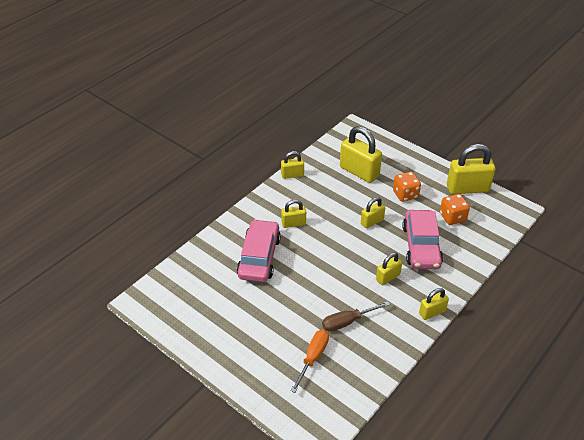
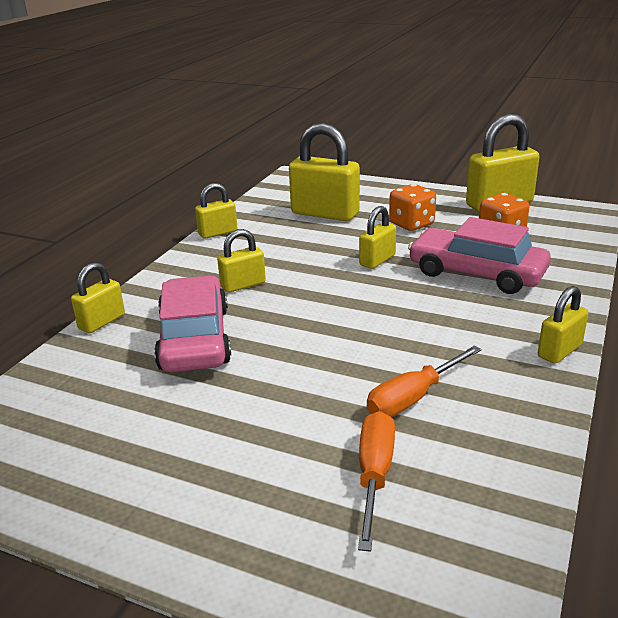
camera: 15 degrees left, 15 degrees down
(347, 322) = (413, 398): brown screwdriver -> orange screwdriver
(388, 277) = (448, 320): yellow padlock -> yellow padlock (102, 322)
(421, 246) = (476, 273): pink car -> pink car turned 135 degrees clockwise

